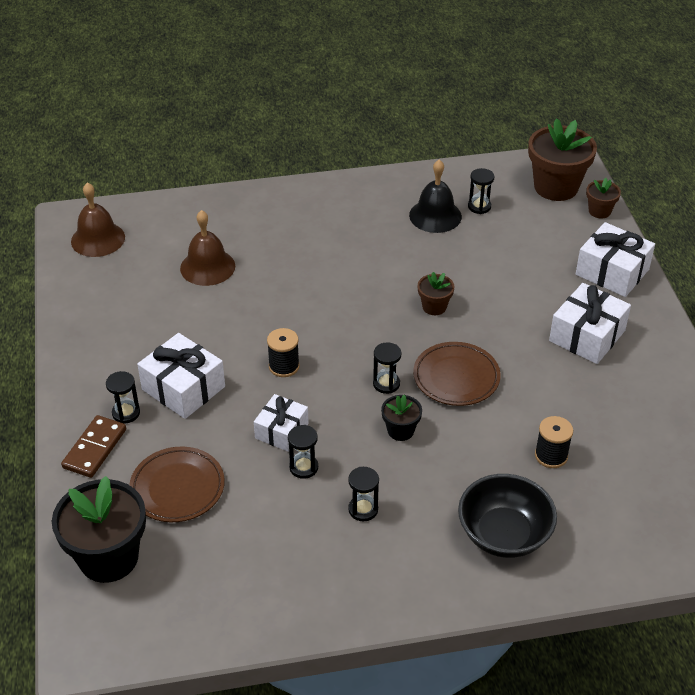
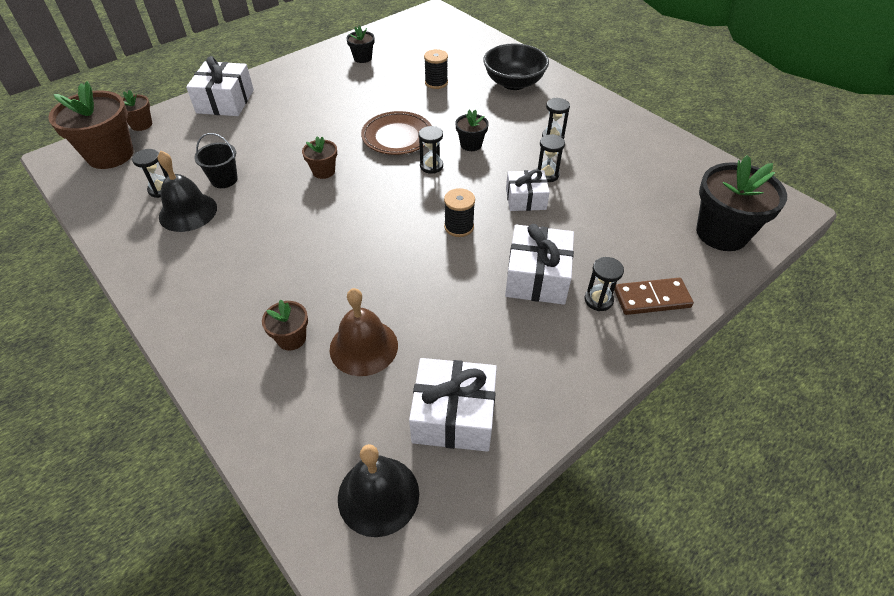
camera: 120 degrees left, 5 degrees up
(98, 239) = (378, 495): brown bell -> black bell
(177, 488) = (631, 228): brown plate -> none
(247, 236) = (291, 338): none -> brown flower pot
(467, 244) = (224, 180): none -> black bucket
(587, 336) = (309, 96): white gift -> white gift (453, 415)
(655, 409) = (362, 58): none -> black flower pot

